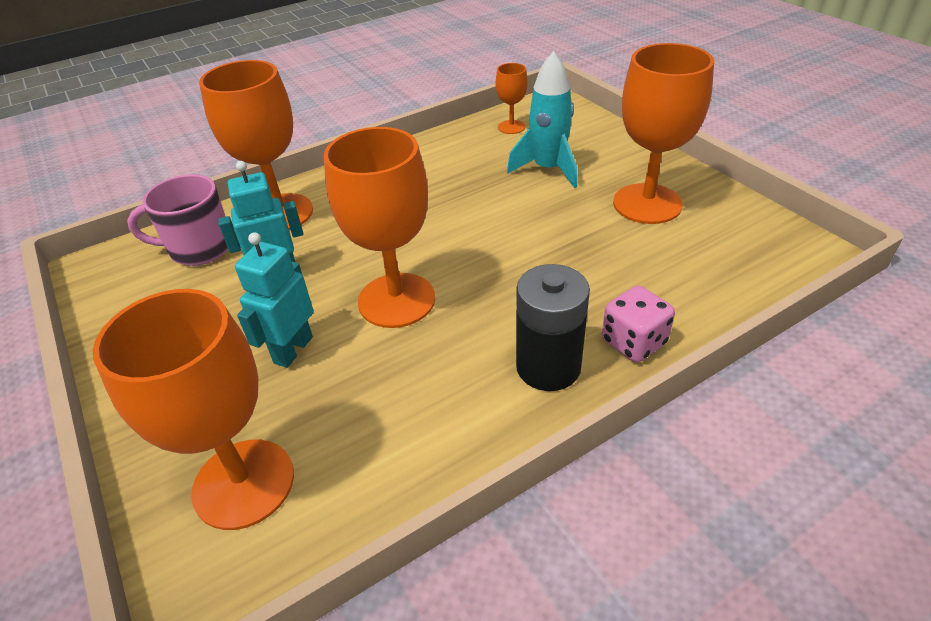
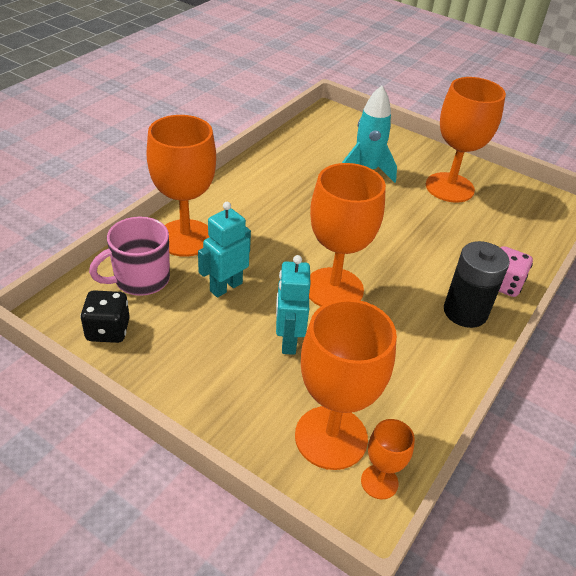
camera: 30 degrees left, 0 degrees up
(124, 294) = (108, 330): none -> black dice
(511, 127) = (314, 138): orange goblet -> orange goblet (379, 482)

